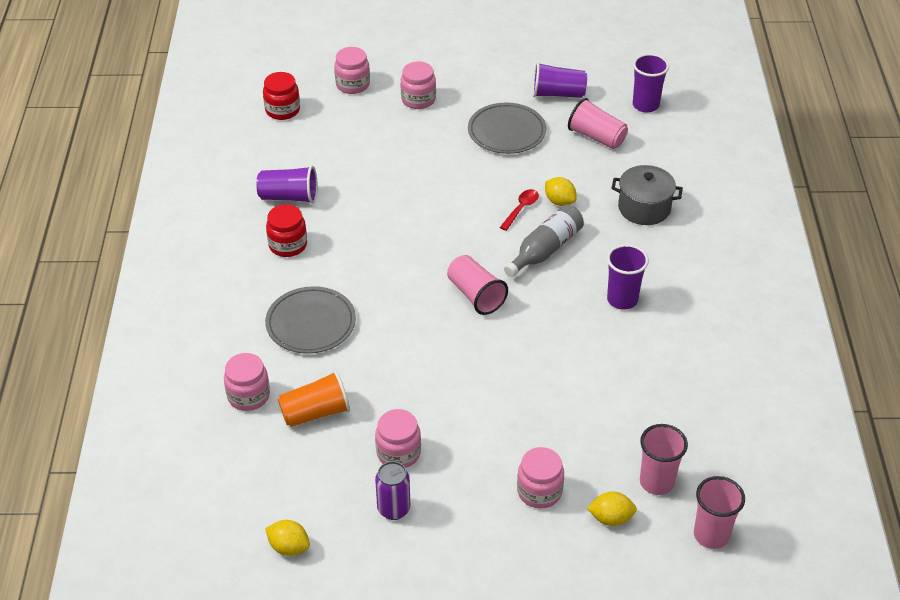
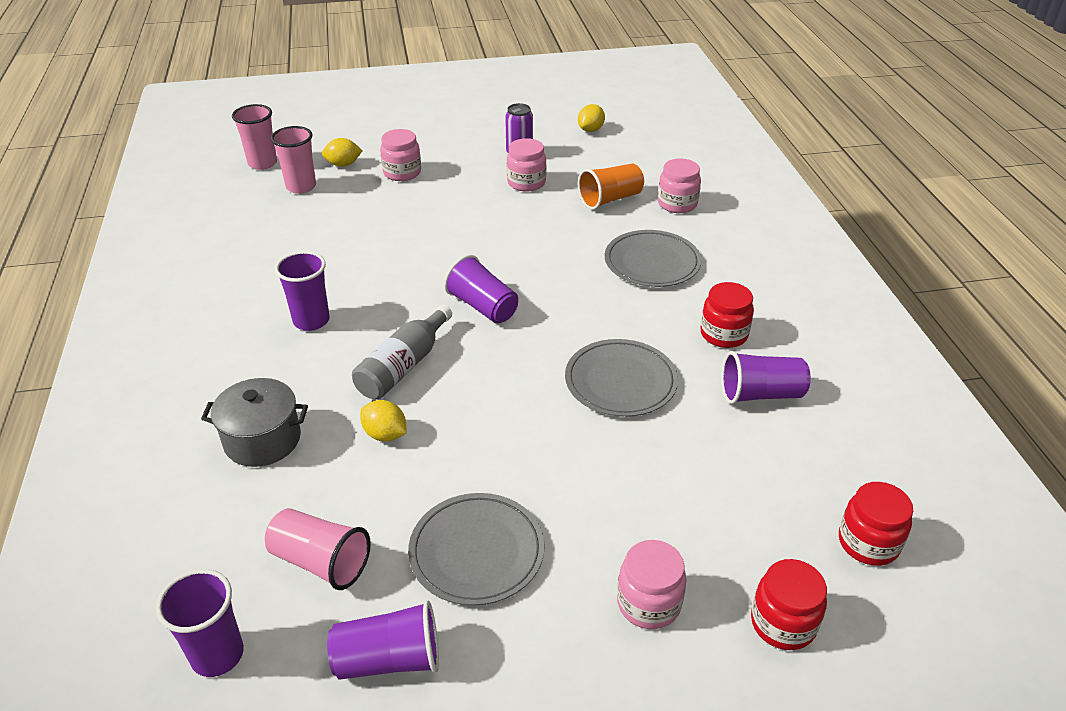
camera: 170 degrees right, 5 degrees down
(289, 547) = (590, 130): yellow lemon -> yellow lemon turned 75 degrees counterclockwise
(352, 85) = (783, 623): pink jar -> red jar
(385, 218) = (620, 381): none -> grey plate
(475, 295) = (483, 307): pink cup -> purple cup
(521, 209) = (439, 417): red spoon -> none

